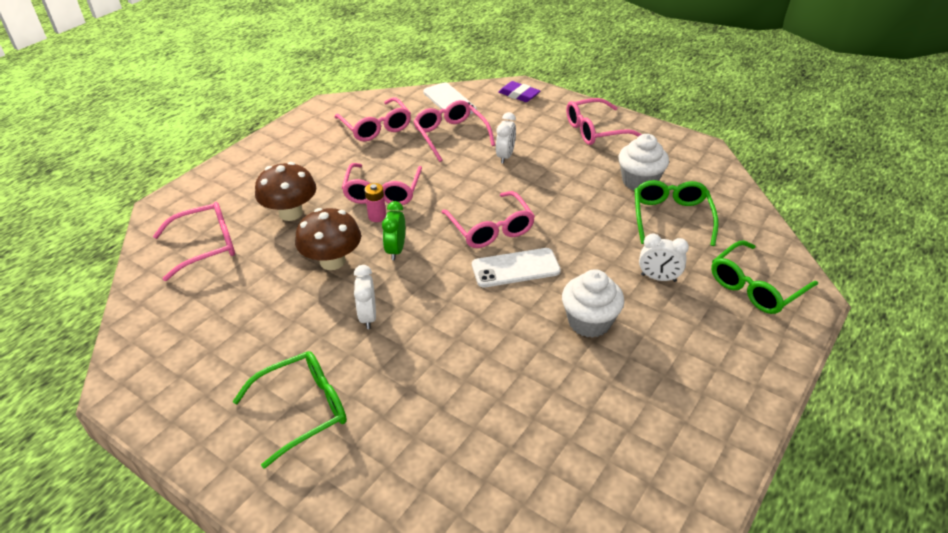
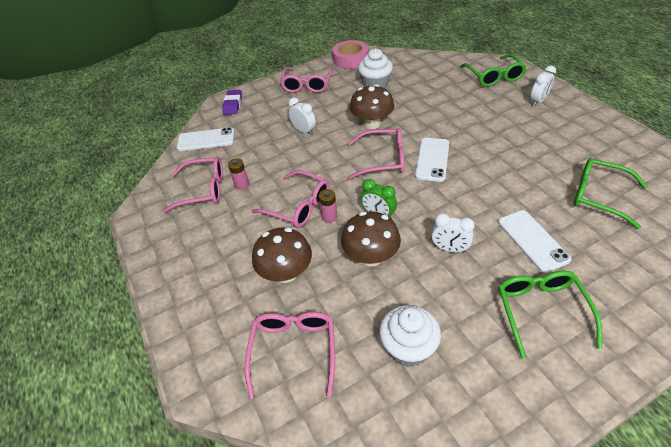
camera: 60 degrees left, 5 degrees up
(395, 146) = (242, 185): none -> pink battery
(412, 386) = (532, 240): none -> white phone
(451, 136) = (254, 151): pink glasses -> none
(519, 95) = (233, 104): purple eraser -> purple eraser turned 60 degrees counterclockwise
(554, 201) = (372, 123): none -> brown mushroom
(589, 322) = (499, 143): white cupcake -> white cupcake (408, 348)
(658, 278) = (471, 105): white clock -> white clock (538, 101)
(671, 217) = (418, 84): green glasses -> green glasses (599, 196)
(681, 145) = (350, 59): none -> pink tape

